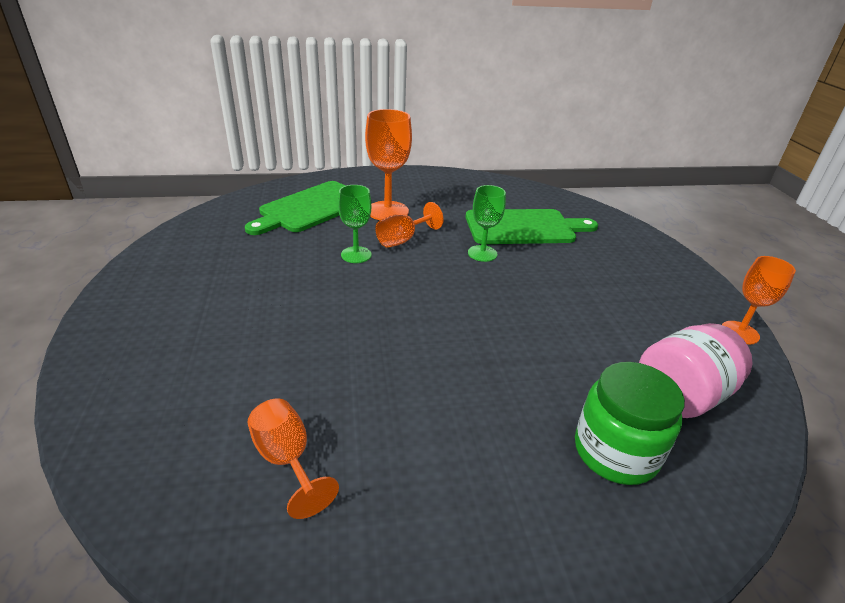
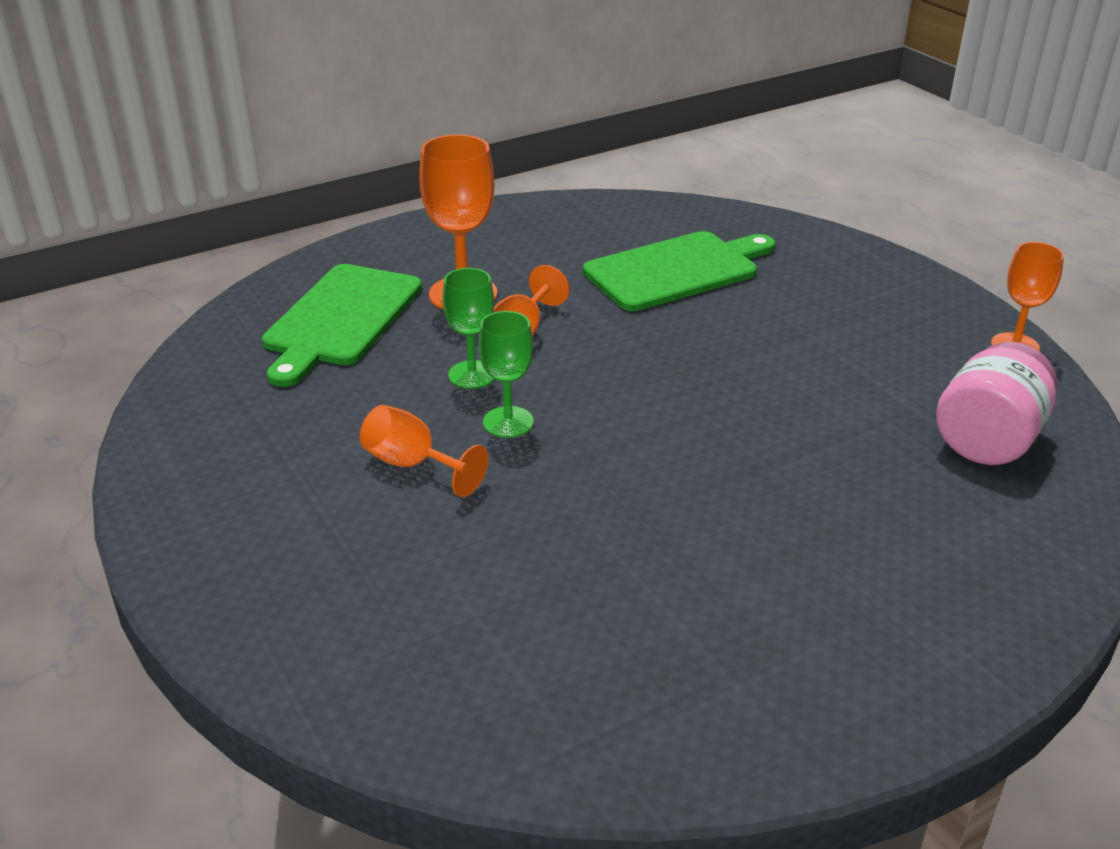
camera: 20 degrees left, 0 degrees up
(287, 459) = (601, 651): orange goblet -> orange goblet (412, 464)
(482, 253) = (646, 325): green goblet -> green goblet (508, 422)
(615, 452) = (952, 523): green jar -> none

